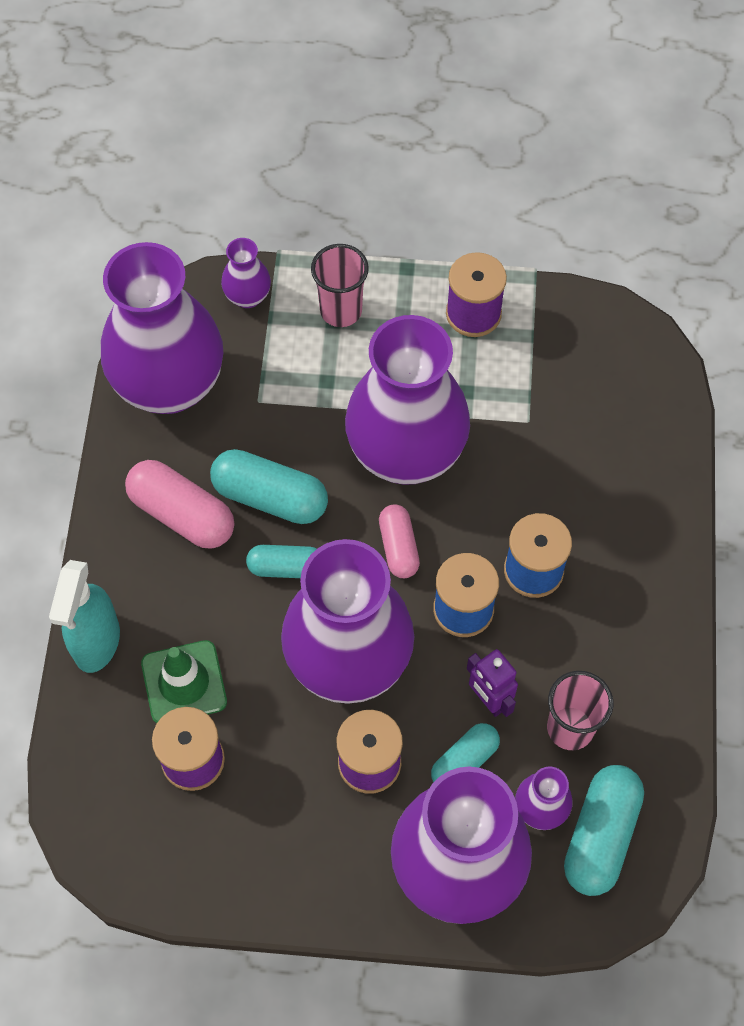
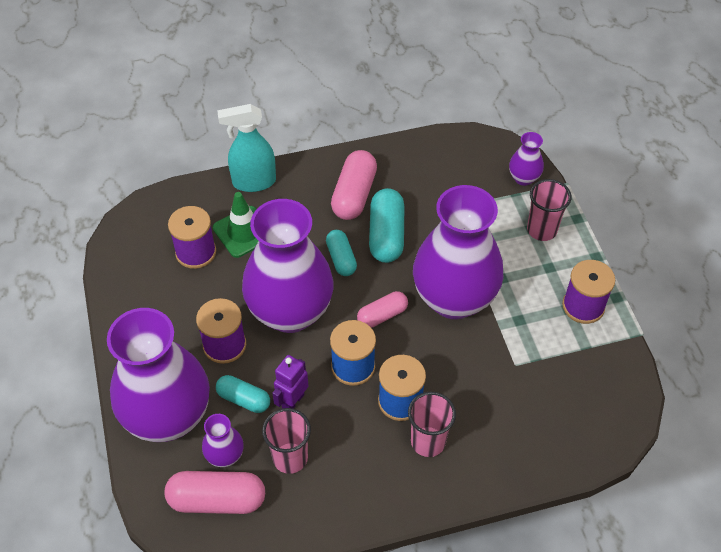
camera: 70 degrees right, 10 degrees down
(169, 385) = (439, 160): purple vase -> none
(600, 559) = (428, 442): none -> pink cup
(601, 836) = (217, 500): turquoise capsule -> pink capsule

